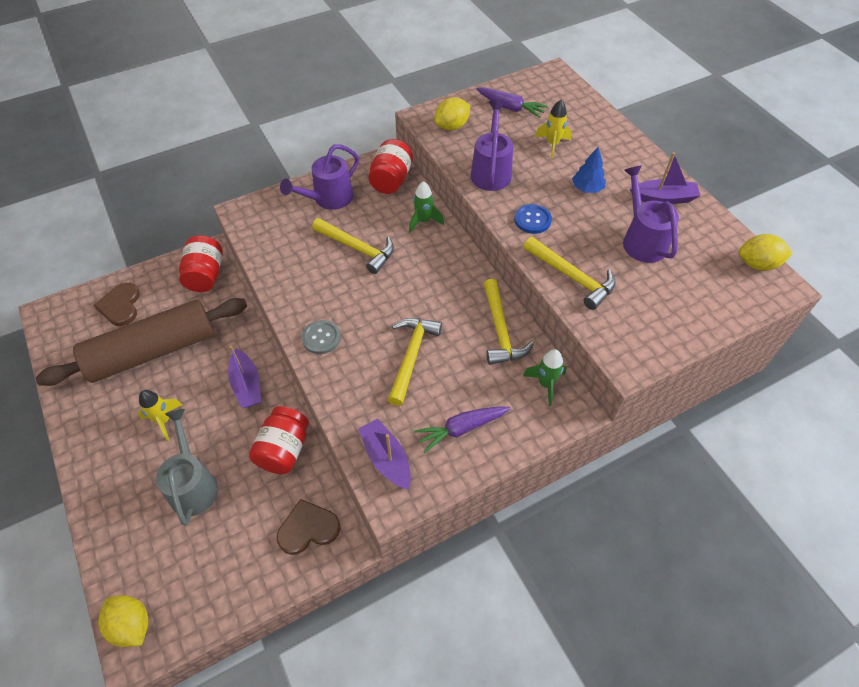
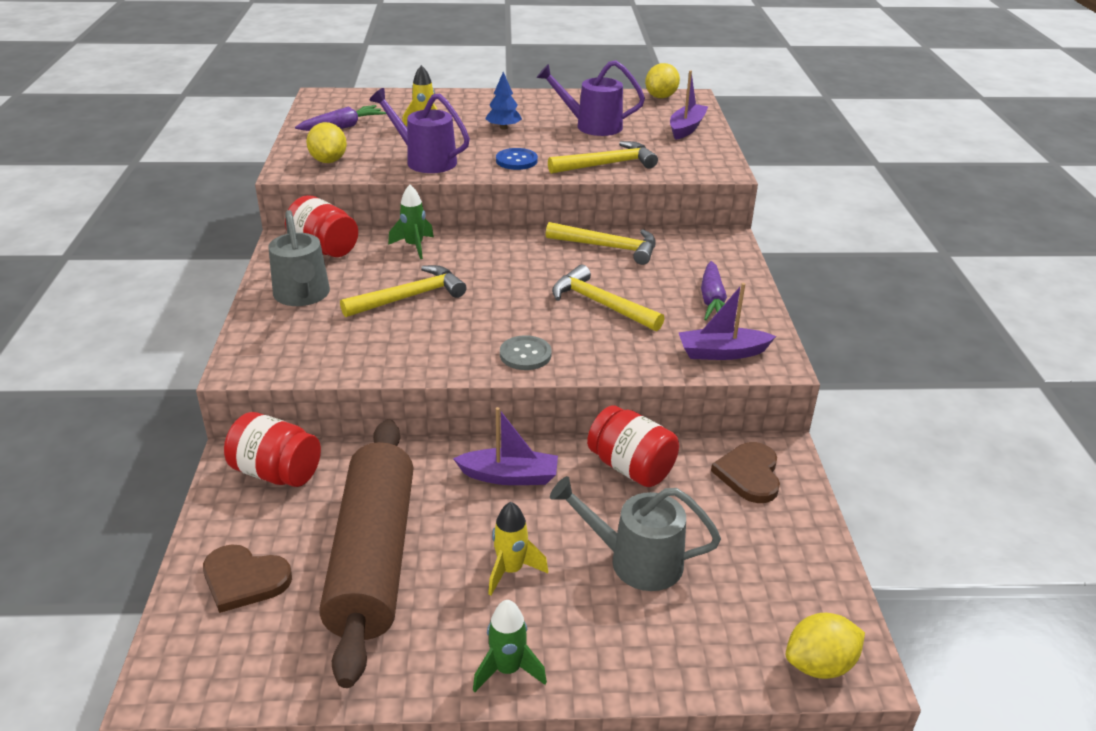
camera: 65 degrees left, 20 degrees down
(328, 199) = (302, 296): purple watering can -> grey watering can
(546, 384) = (690, 244): green rocket -> green rocket (507, 669)
(663, 198) = (552, 104): purple boat -> purple boat (686, 128)

